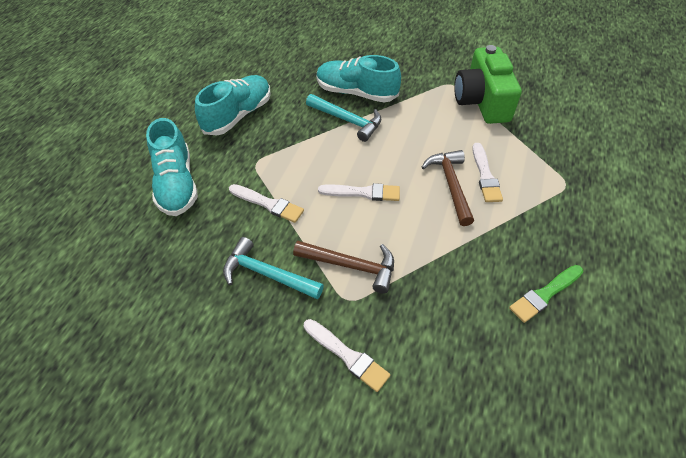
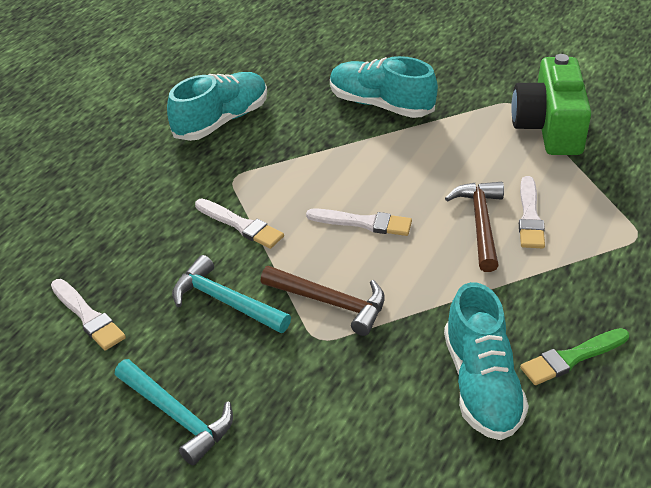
camera: 10 degrees right, 10 degrees down
(176, 184) = (132, 193): turquoise shoe -> turquoise shoe (481, 384)
(347, 120) = (361, 137): turquoise hammer -> turquoise hammer (177, 416)
(347, 356) = (305, 397): white brush -> white brush (88, 317)

